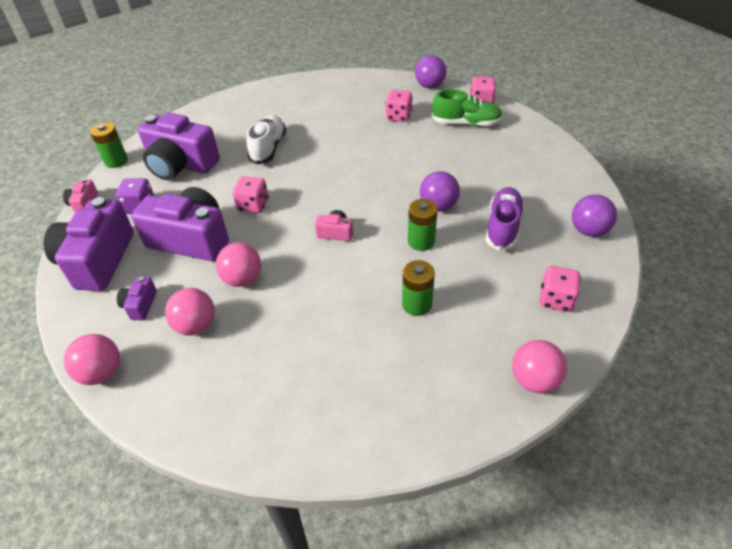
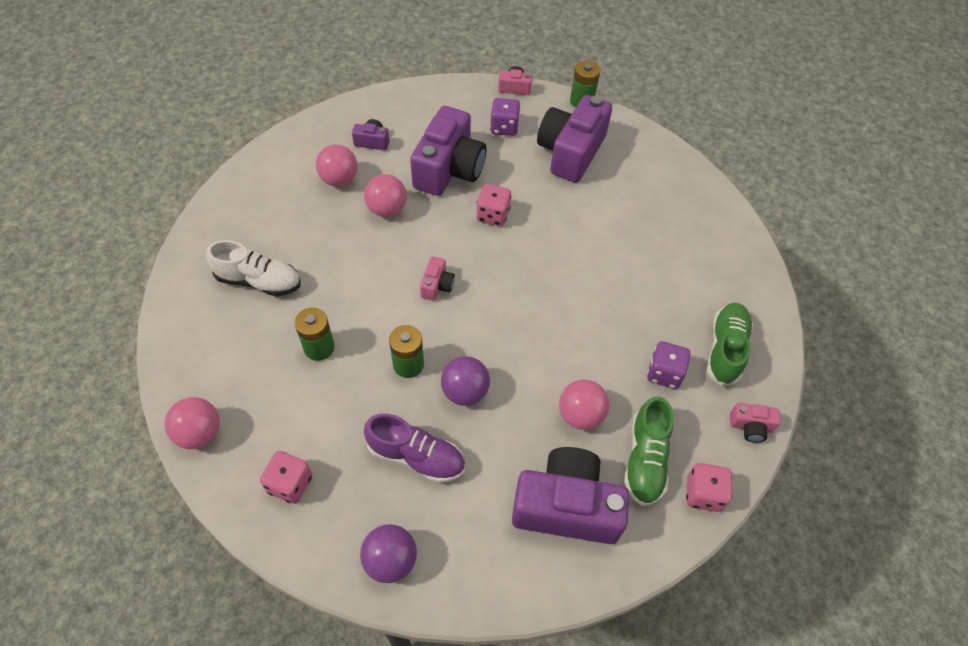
camera: 90 degrees right, 10 degrees up
(98, 260) = (433, 108): purple camera -> purple camera (566, 507)
(101, 373) = (307, 127): pink ball -> pink ball (580, 415)
(268, 148) = (597, 227): white shoe -> white shoe (259, 281)
(374, 93) = (725, 349): none -> green shoe
(398, 116) = (664, 373): pink dice -> purple dice
(429, 86) = (751, 427): purple ball -> pink camera

